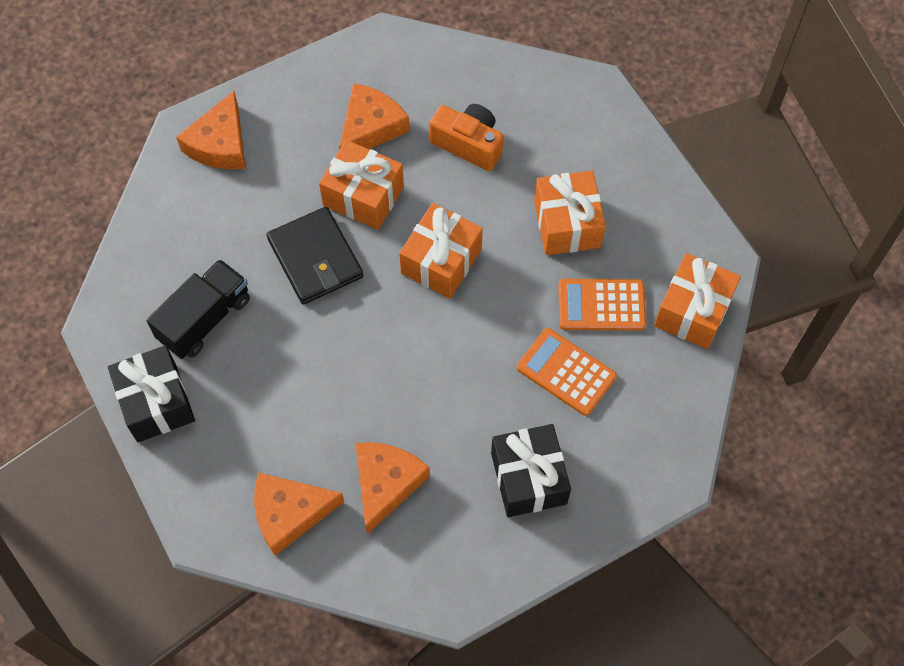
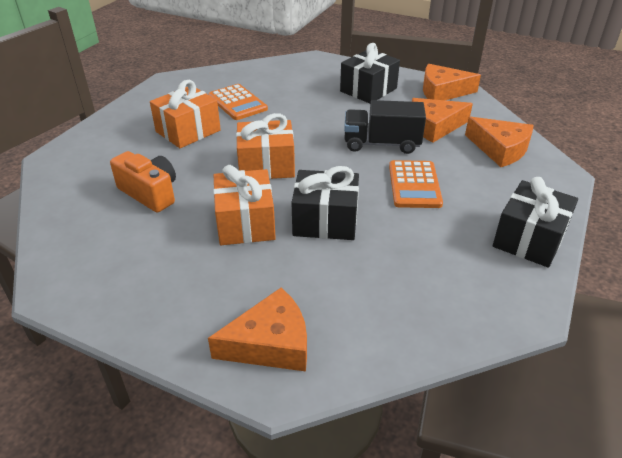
camera: 125 degrees left, 25 degrees down
(205, 319) = (441, 251): black truck -> black truck (381, 144)
(315, 258) = (325, 221): black wallet -> black gift
(370, 127) = (171, 250): orange cheese -> orange cheese (442, 91)
(468, 144) = (150, 193): orange camera -> orange camera turned 135 degrees clockwise
(566, 372) = (293, 99): orange calculator -> orange calculator (414, 185)
(692, 311) = (212, 78): orange gift -> none

